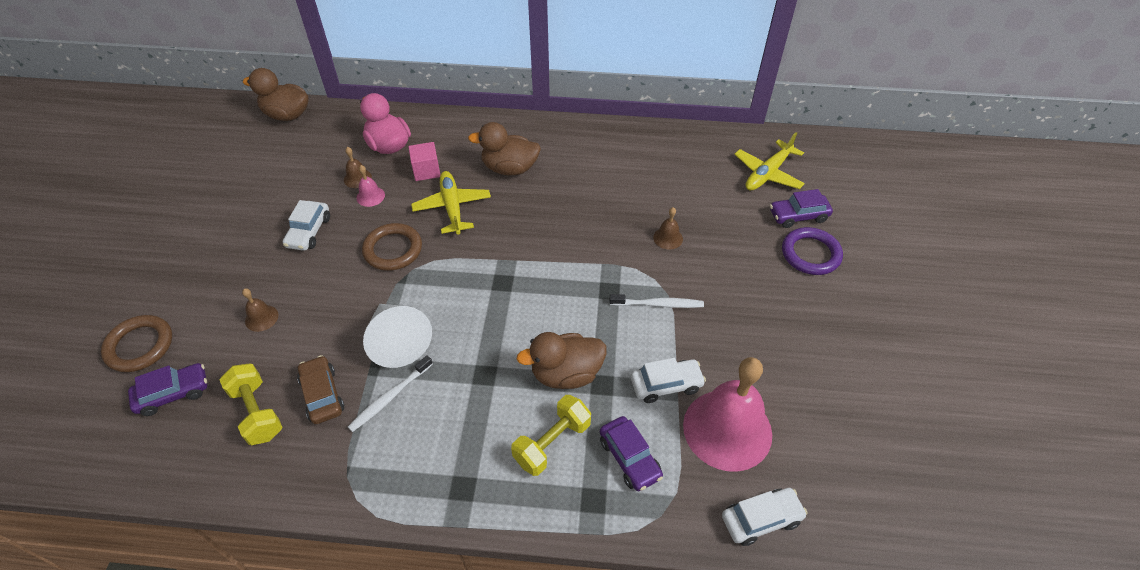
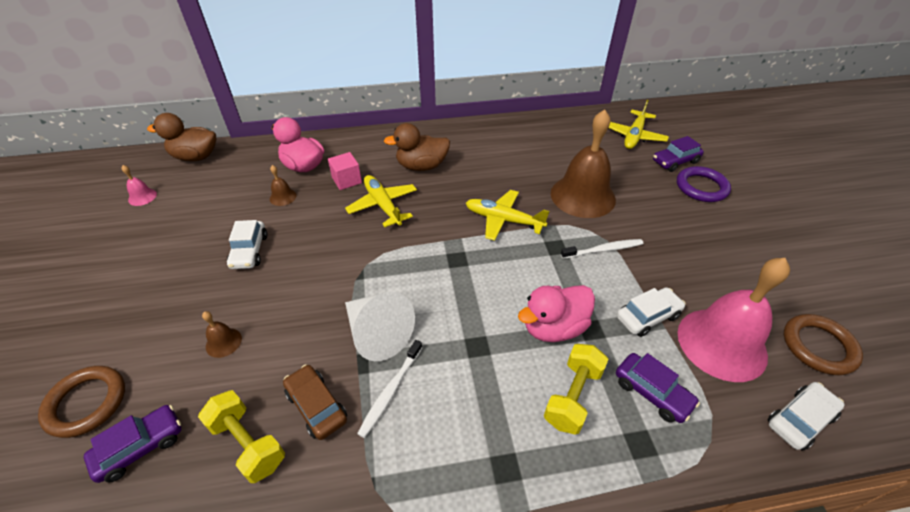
camera: 15 degrees left, 5 degrees down
(370, 196) = (301, 210): pink bell -> pink bell (142, 197)
(393, 250) = (340, 251): brown ring -> brown ring (818, 346)
(566, 374) = (553, 327): brown duck -> pink duck
(569, 249) = (504, 220): none -> yellow plane
(668, 238) = (582, 196): brown bell -> brown bell, size x2.45

